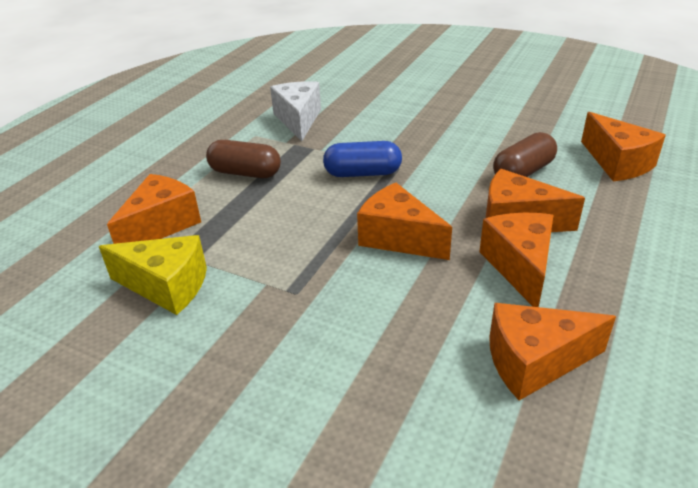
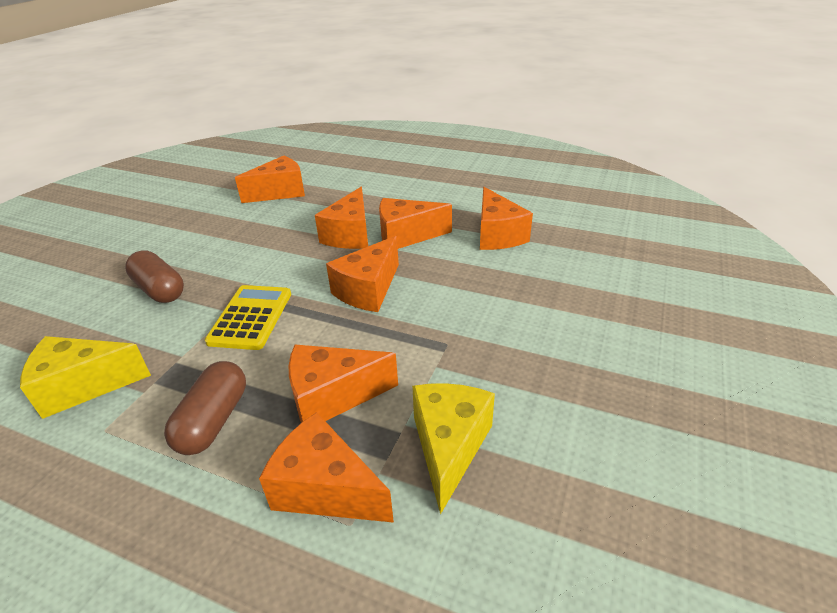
camera: 95 degrees left, 0 degrees up
(248, 223) = (332, 396): none -> orange cheese
(298, 120) = (84, 386): white cheese -> yellow cheese
(362, 173) = (251, 317): blue capsule -> yellow calculator
(523, 172) = (280, 229): brown capsule -> brown capsule (159, 290)

